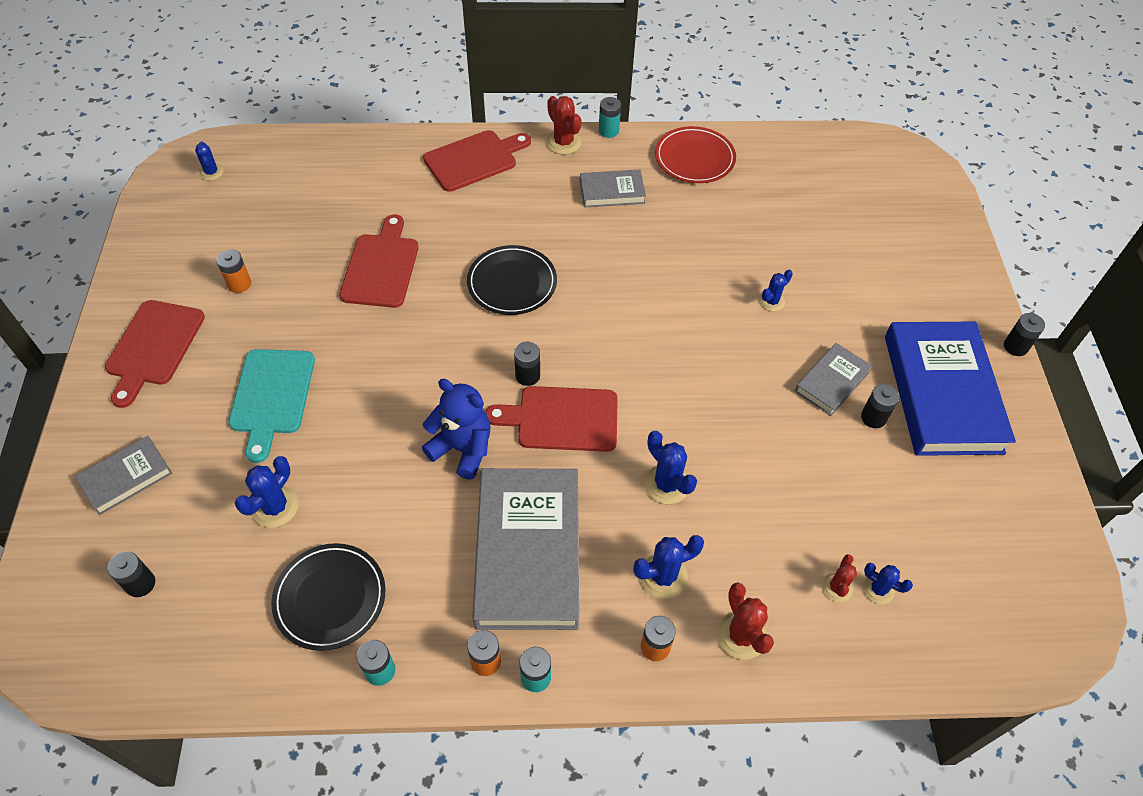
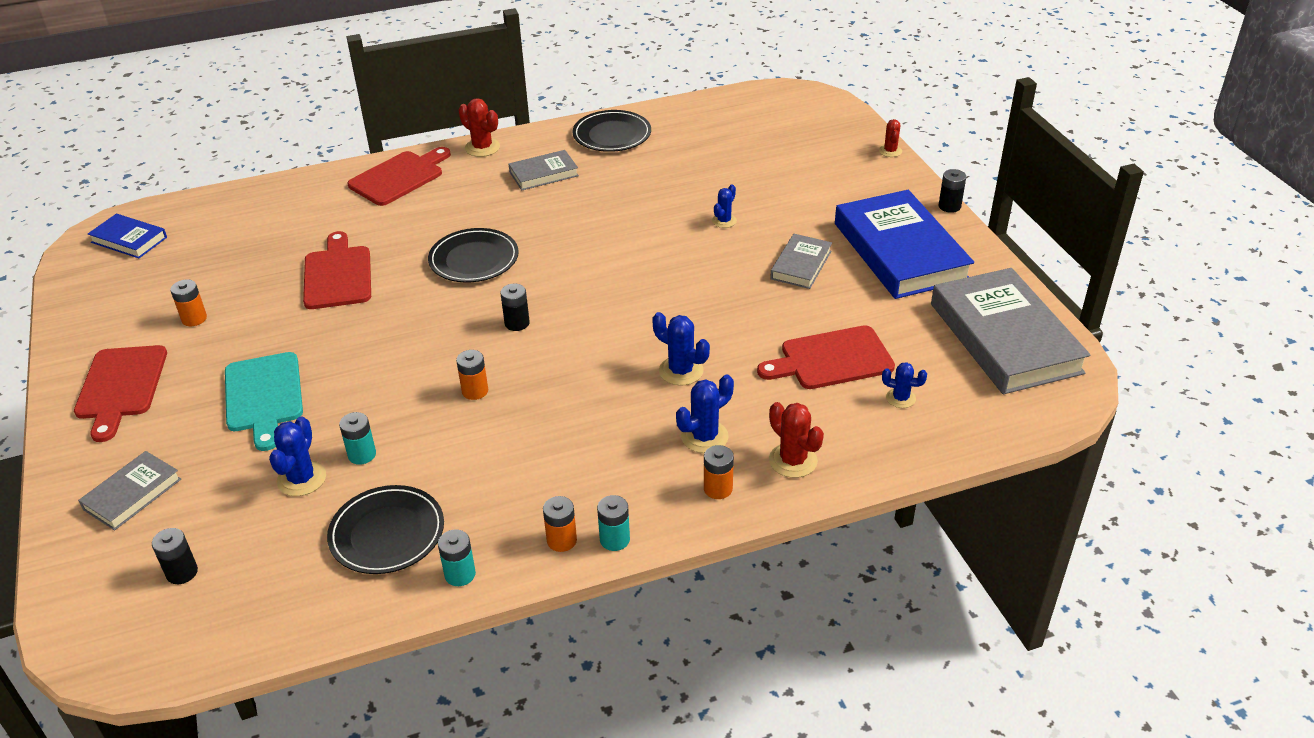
camera: 15 degrees left, 15 degrees down
(211, 172) = (129, 240): blue cactus -> blue book
(462, 449) = (475, 391): blue teddy bear -> orange battery
(528, 552) = (570, 451): grey book -> grey book (1005, 338)
(562, 419) = (563, 347): red cutting board -> red cutting board (831, 359)
(608, 131) = (522, 131): turquoise battery -> turquoise battery (362, 454)
(694, 158) = (612, 135): red plate -> black plate
(837, 587) = (864, 406): red cactus -> red cactus (890, 151)
(873, 418) = (847, 281): black battery -> none

